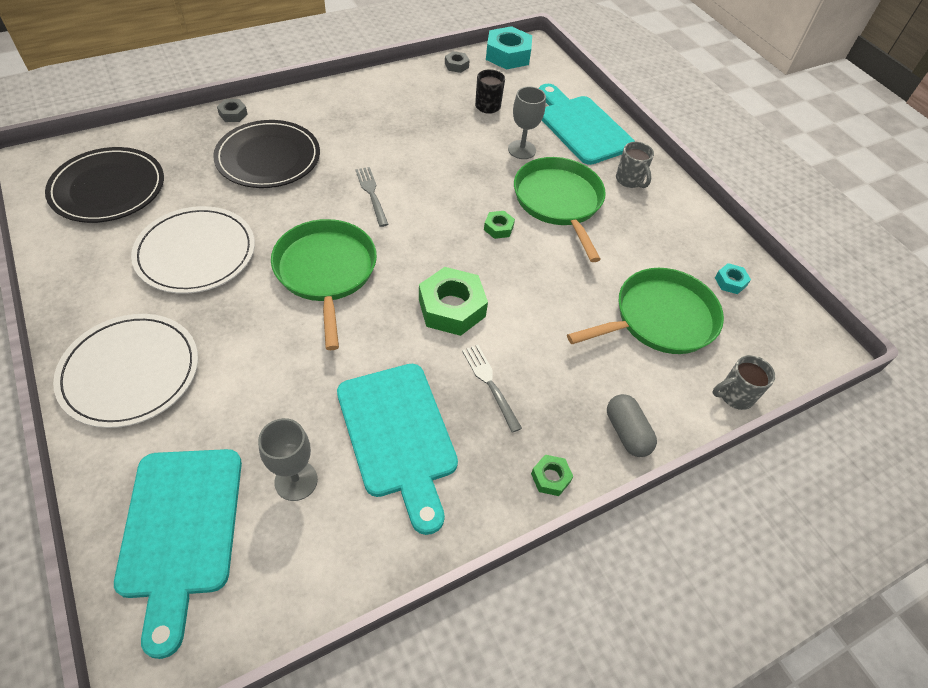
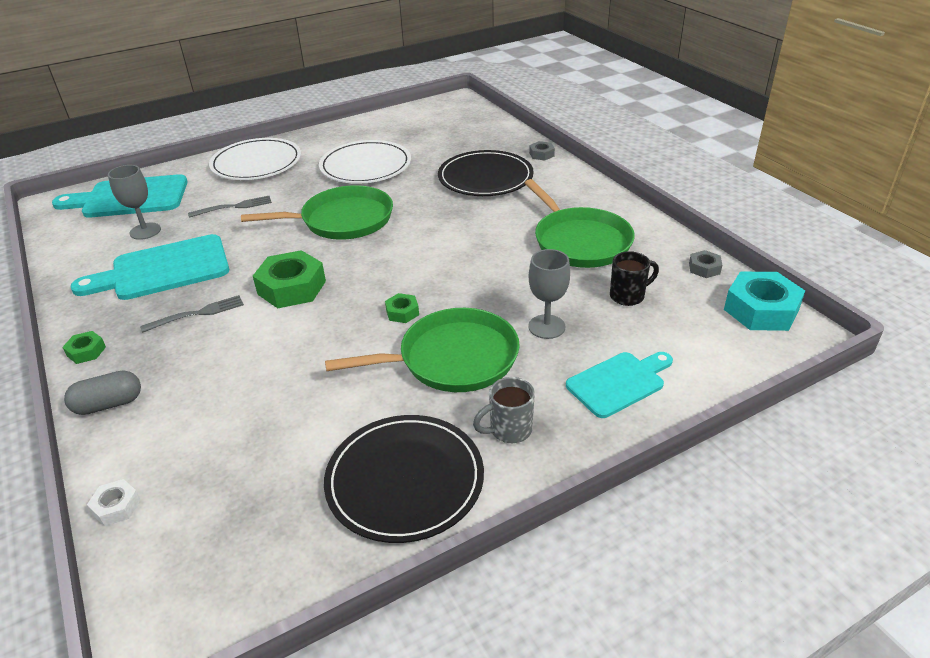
camera: 95 degrees right, 15 degrees down
(108, 188) = (433, 126): black plate -> black plate (405, 480)
(371, 194) = (445, 232): grey fork -> grey fork (234, 207)
(581, 127) = (619, 382): turquoise cutting board -> turquoise cutting board, size x0.63
(659, 319) = (249, 443): green pan -> green pan (579, 241)
(730, 282) = (303, 531): turquoise nut -> none
(734, 395) = (116, 506): grey mug -> white nut

